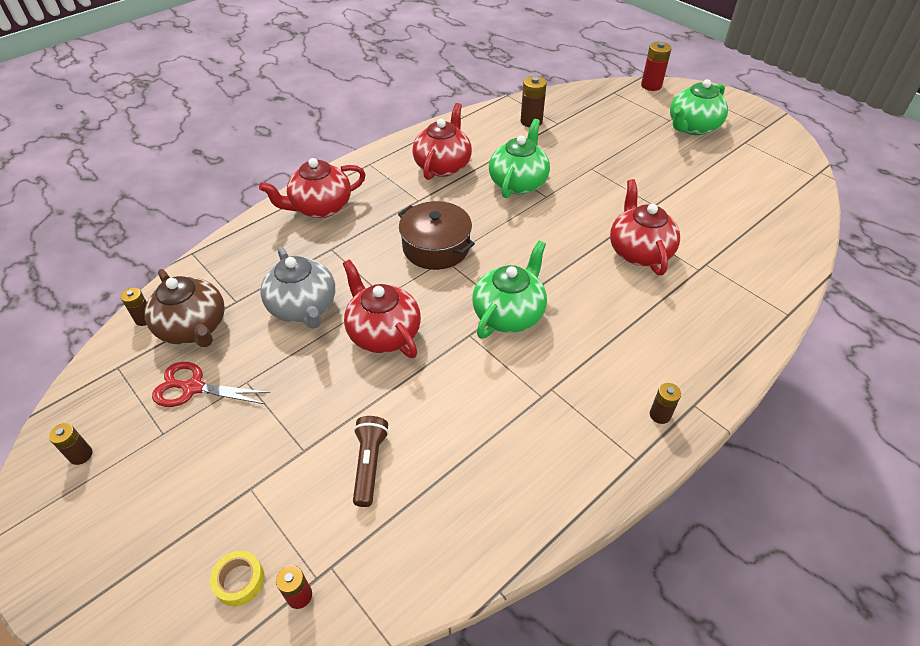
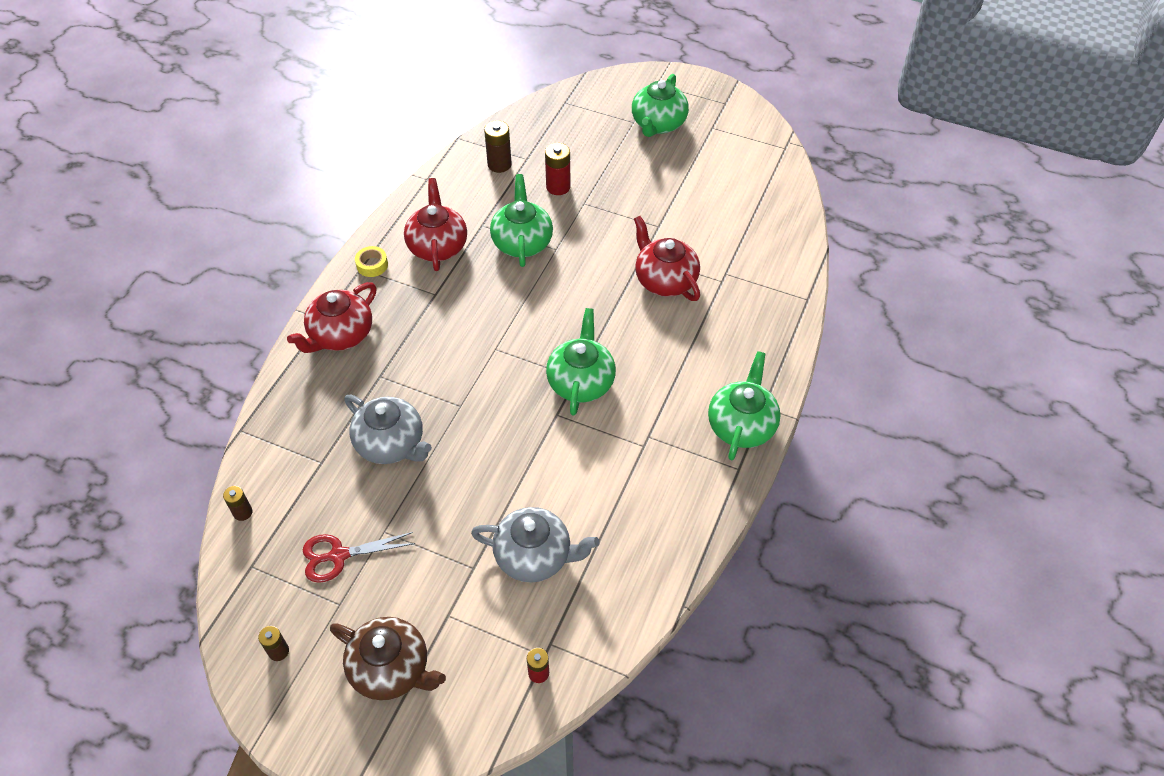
camera: 25 degrees left, 5 degrees up
(194, 328) = (299, 502): brown teapot -> brown teapot (391, 669)
(239, 581) = (486, 683): yellow tape -> yellow tape (372, 265)
(369, 464) = (534, 556): brown flashlight -> grey teapot
(383, 333) = (480, 441): red teapot -> none
(436, 247) = (480, 339): brown pot -> none
(651, 85) = (598, 83): red battery -> red battery (558, 187)
(660, 415) = (741, 425): brown battery -> green teapot

